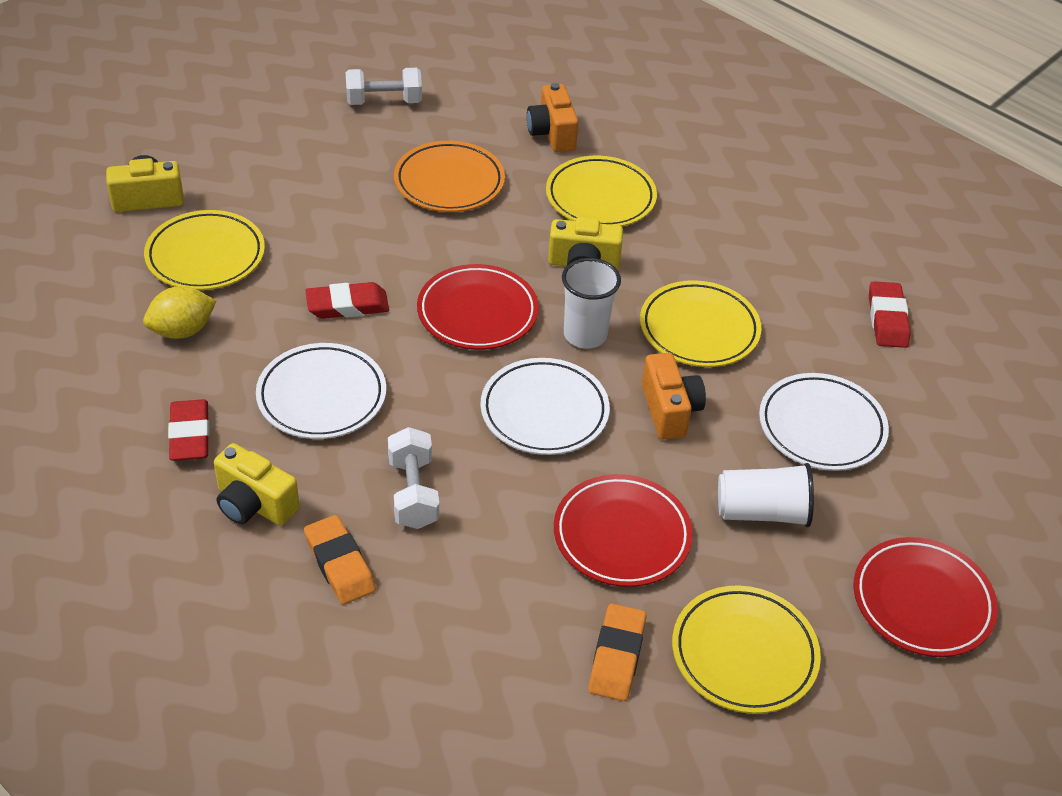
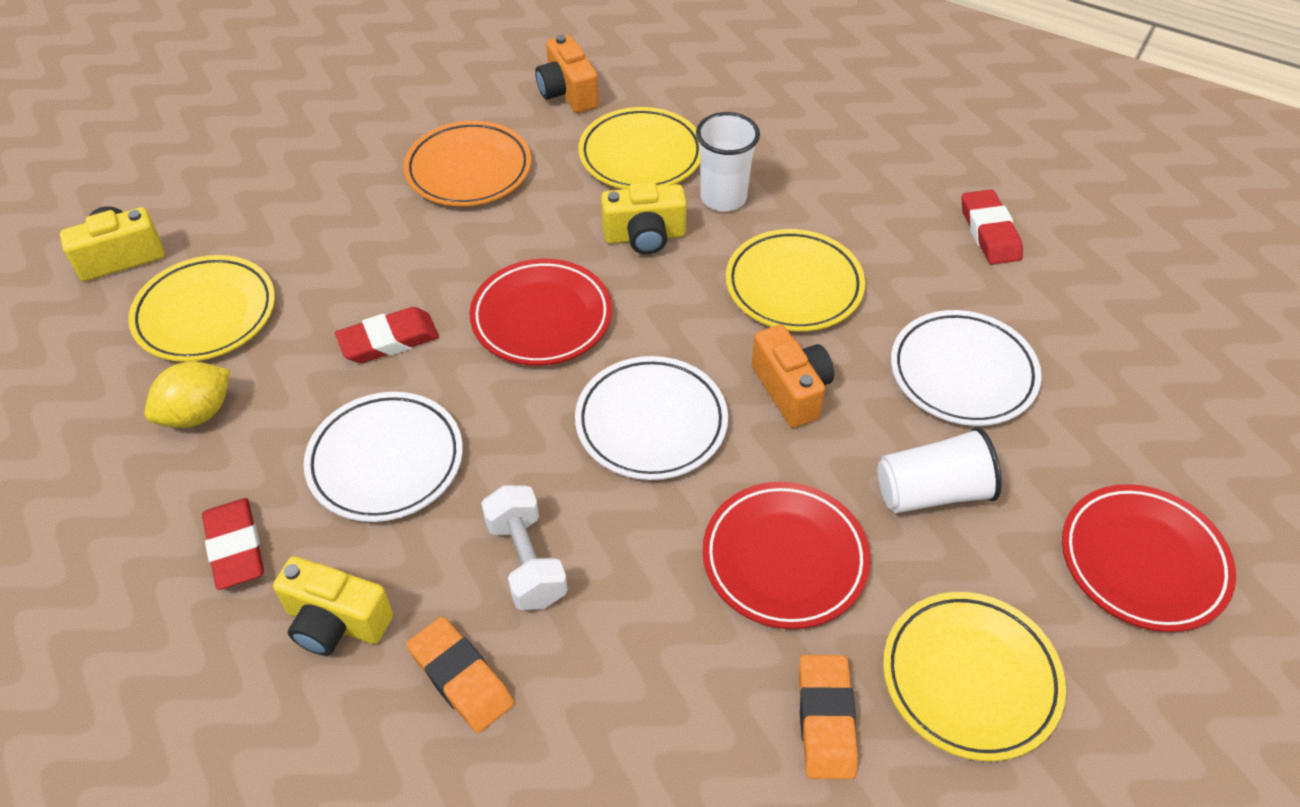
camera: 10 degrees left, 5 degrees up
(384, 101) = (371, 91): white dumbbell -> none
(585, 335) = (670, 319): white cup -> white cup (723, 198)

